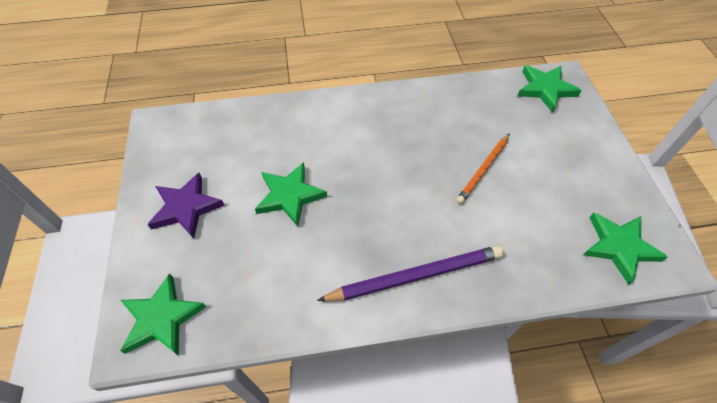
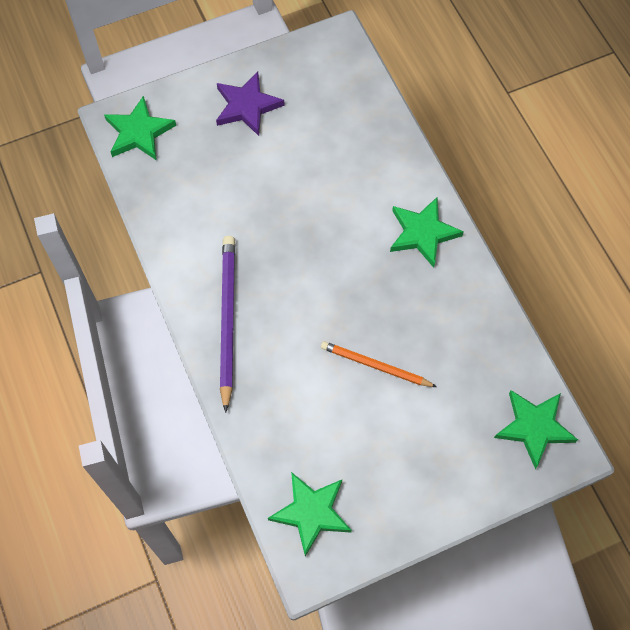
camera: 75 degrees right, 10 degrees up
(289, 196) = (285, 187): green star -> green star (422, 233)
(416, 275) = (227, 320): purple pencil -> purple pencil turned 150 degrees counterclockwise

